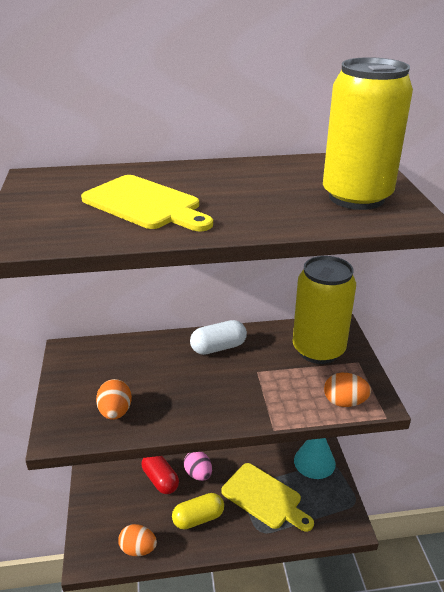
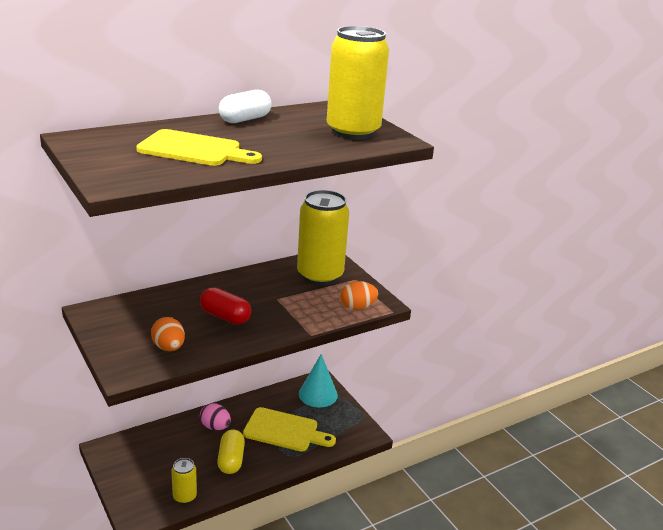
camera: 25 degrees left, 5 degrees down
(138, 549) = (184, 496): orange egg -> yellow can
(160, 480) = (180, 440): red capsule -> red capsule (225, 317)
(198, 518) = (231, 460): yellow capsule -> yellow capsule turned 45 degrees counterclockwise
(218, 347) = (233, 287): white capsule -> white capsule (245, 119)

